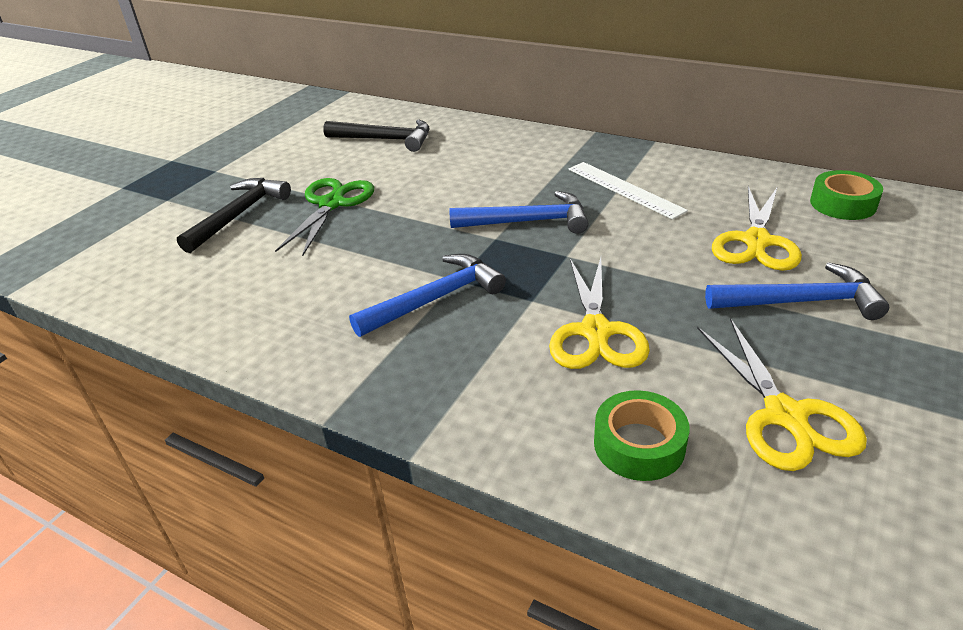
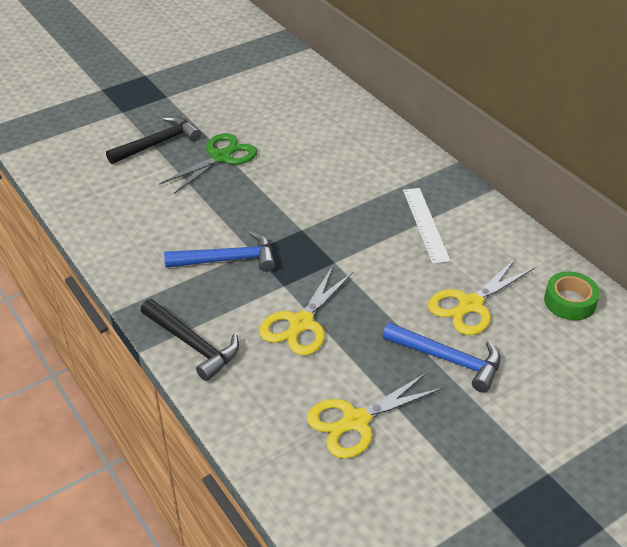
camera: 25 degrees right, 5 degrees up
(385, 139) = (298, 110): black hammer -> black hammer (192, 344)
(527, 222) = (333, 224): blue hammer -> none
(639, 444) = (260, 399): green tape -> none
(785, 415) = (356, 421): yellow scissors -> yellow scissors turned 45 degrees clockwise

